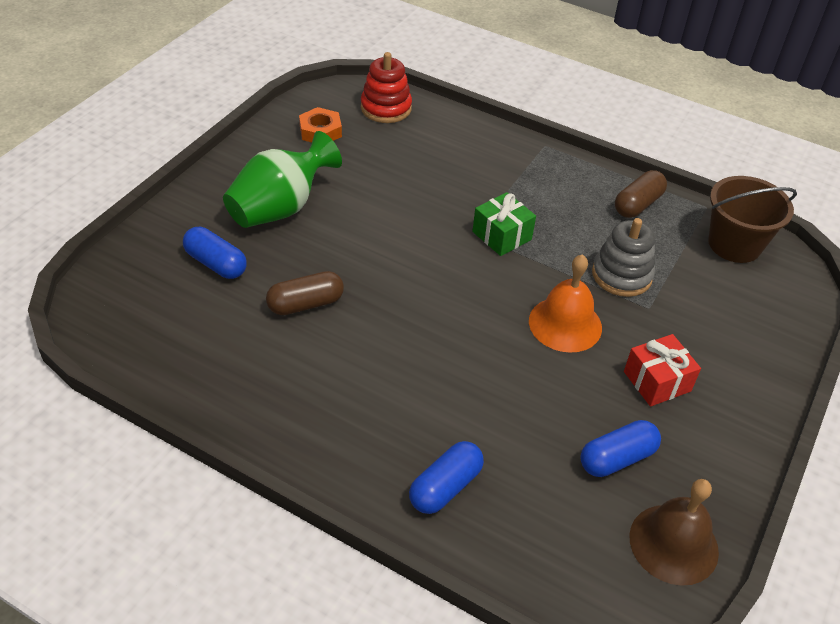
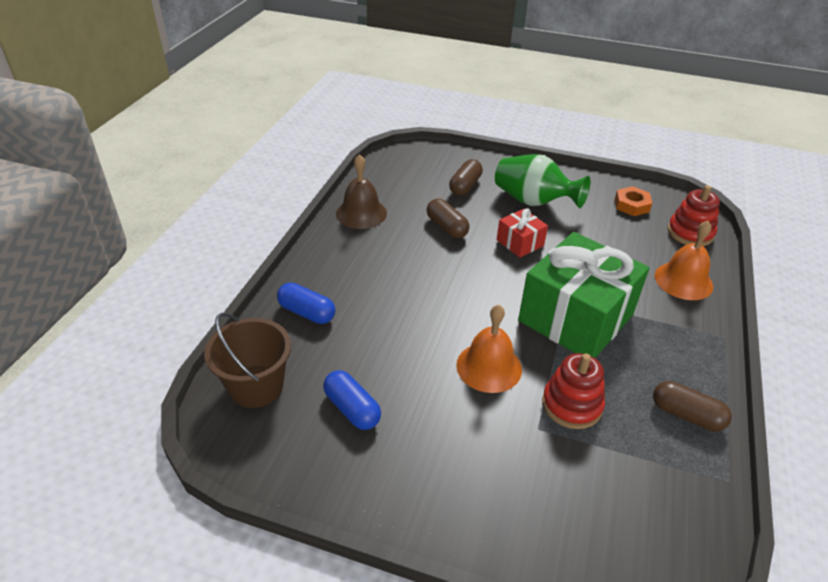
camera: 80 degrees right, 5 degrees down
(216, 263) = (465, 186): blue capsule -> brown capsule
(461, 141) = (683, 280): none -> orange bell
(502, 235) = (576, 318): green gift -> green gift, size x2.20
(621, 275) = (571, 405): grey stacking toy -> red stacking toy
(657, 381) = (446, 436): red gift -> red gift (520, 243)
(673, 544) = (274, 450): brown bell -> brown bell (361, 213)
(734, 244) = (680, 508): brown bucket -> brown bucket (256, 386)

